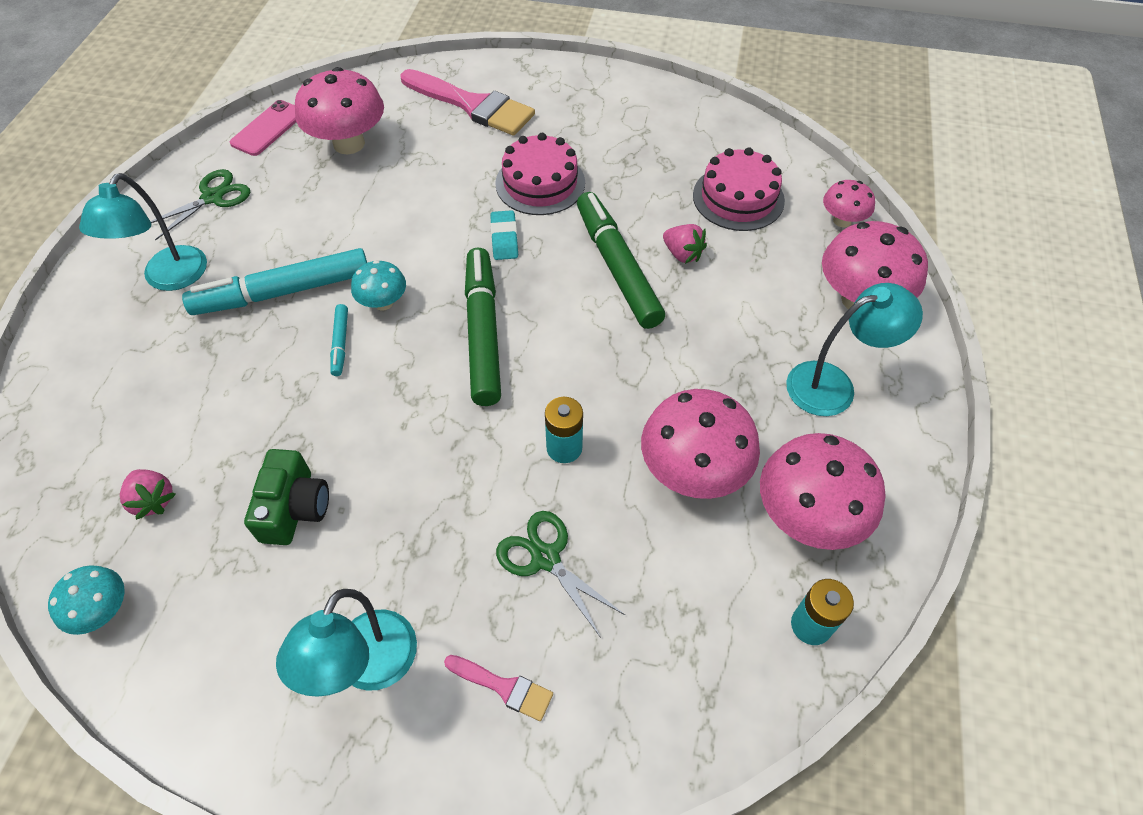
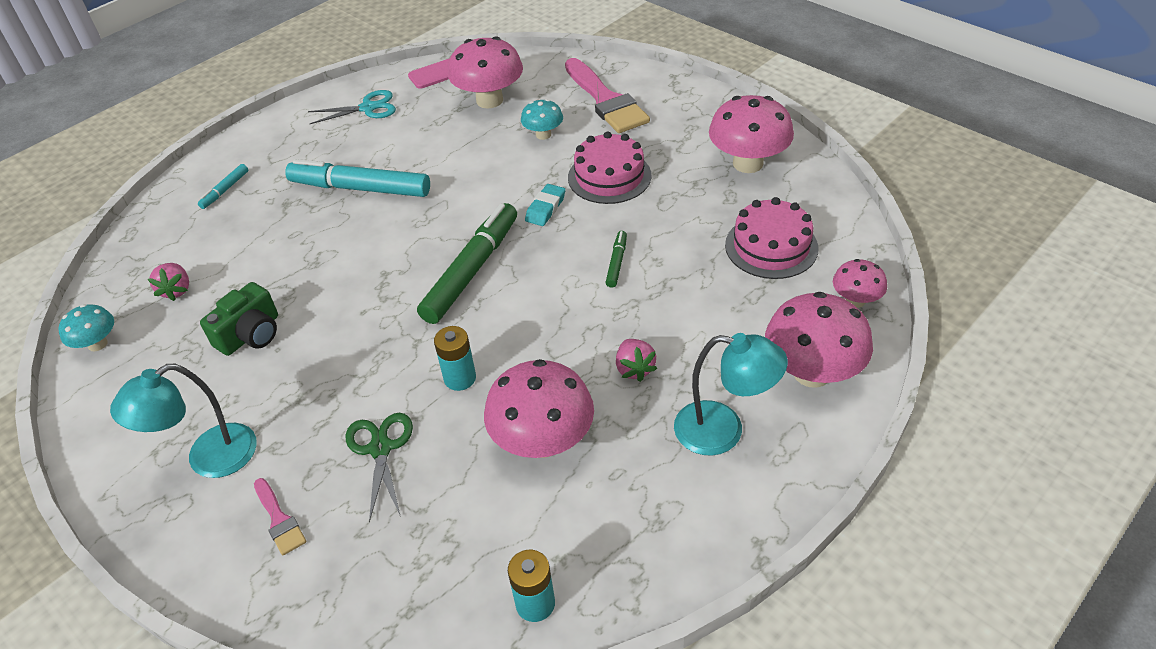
camera: 35 degrees right, 10 degrees down
(169, 278) = (298, 153): turquoise lamp -> none
(212, 197) = (368, 108): green scissors -> turquoise scissors
(340, 343) = (368, 238): turquoise marker -> turquoise marker (225, 190)
(383, 302) = (420, 221): turquoise mushroom -> turquoise mushroom (543, 135)
(617, 267) = (617, 263): green marker -> green marker, size x0.45
(682, 254) = (680, 273): pink strawberry -> pink strawberry (634, 369)
(807, 516) = (606, 521): pink mushroom -> pink mushroom (748, 163)

